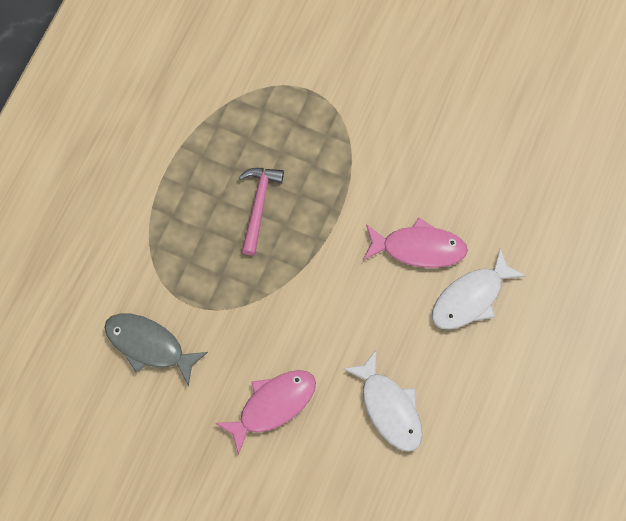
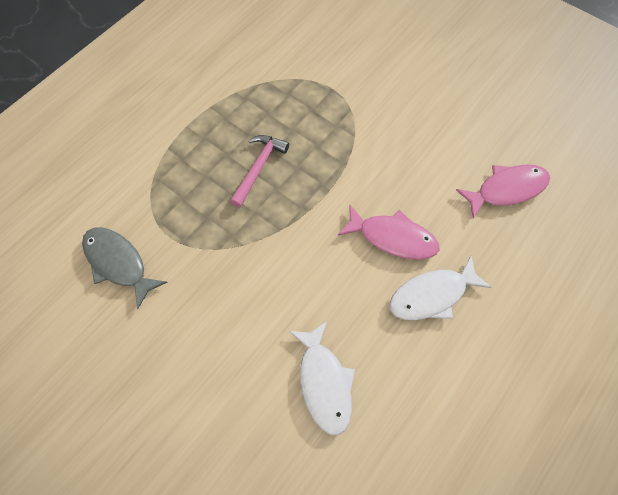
camera: 15 degrees right, 5 degrees down
(272, 406) = (211, 349): pink fish -> pink fish (506, 189)

